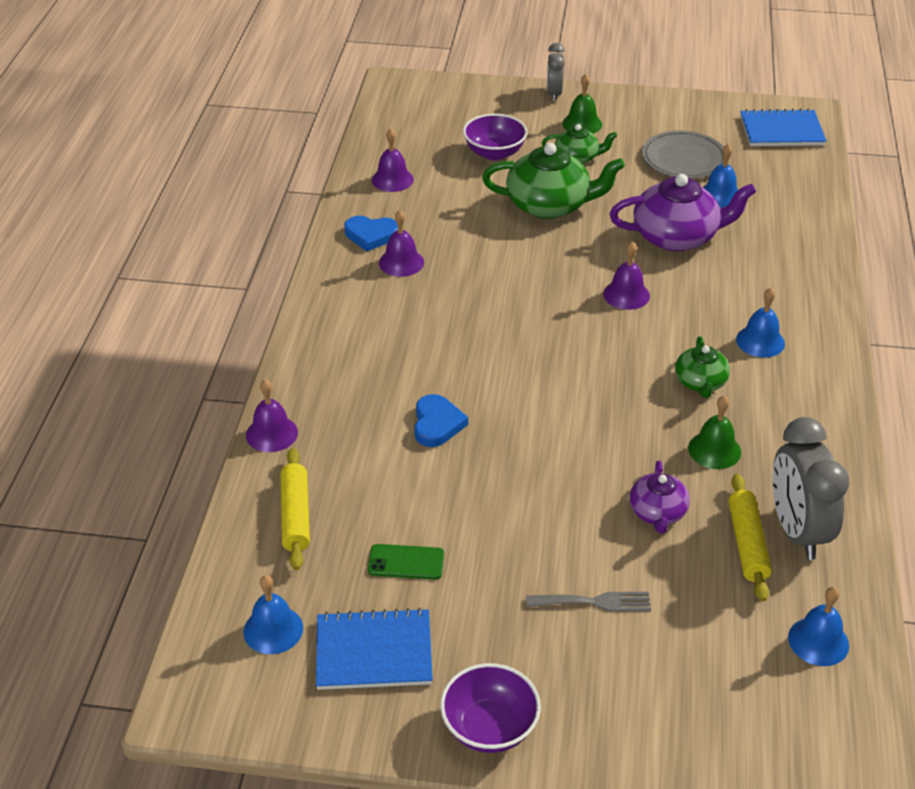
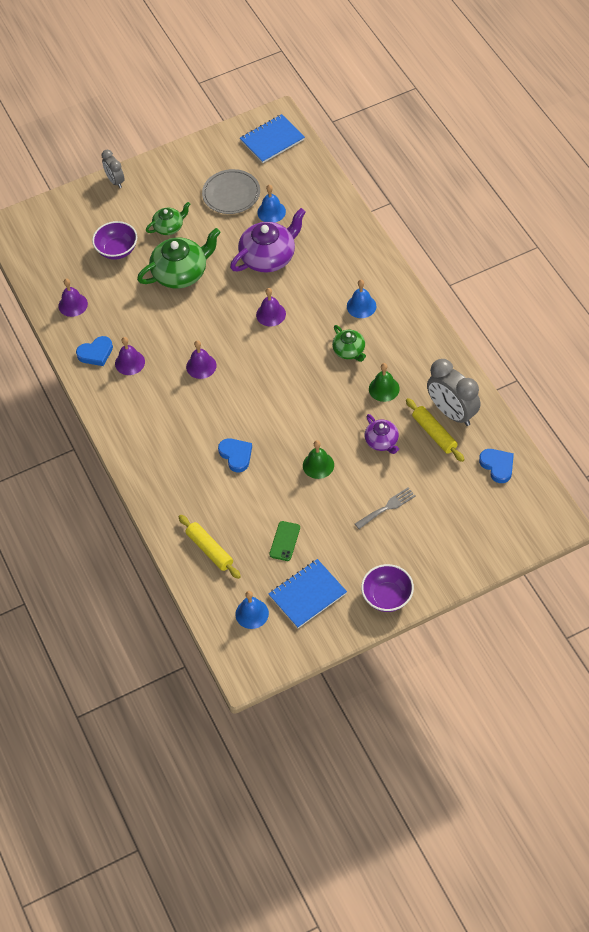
camera: 30 degrees left, 15 degrees up
(271, 433) = (155, 512): purple bell -> purple bell (201, 366)
(406, 562) = (284, 541): green phone -> green phone turned 45 degrees counterclockwise
(582, 124) = (151, 197): green bell -> green bell (318, 465)
(818, 641) = (497, 466): blue bell -> blue heart

